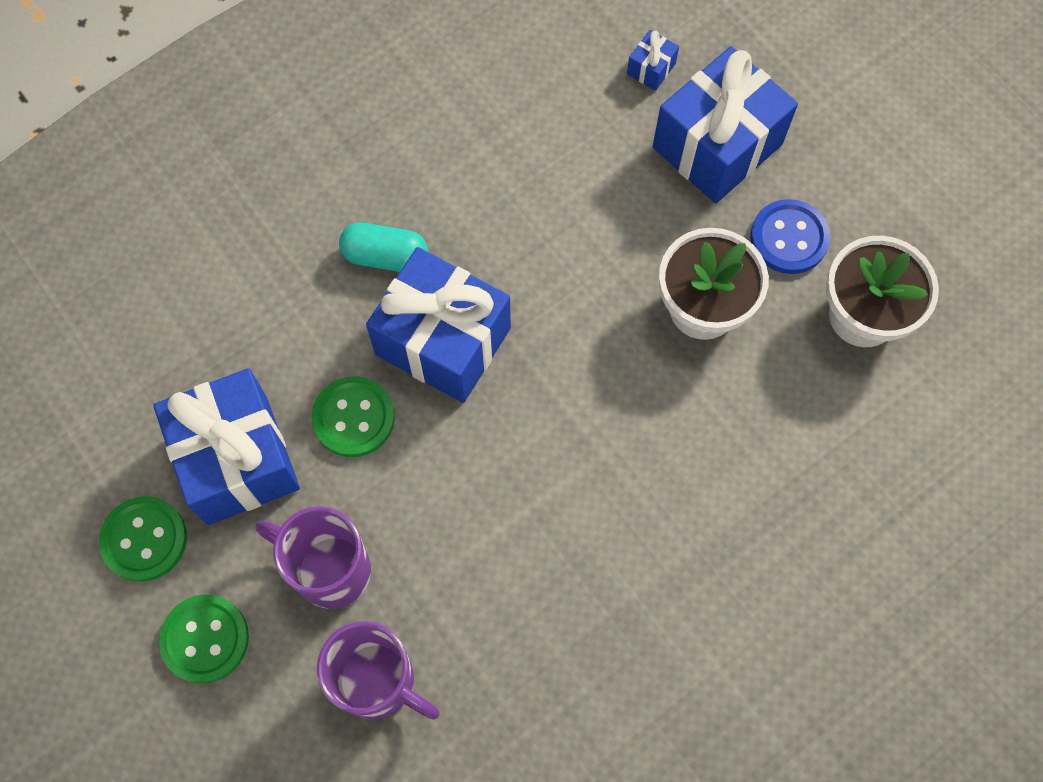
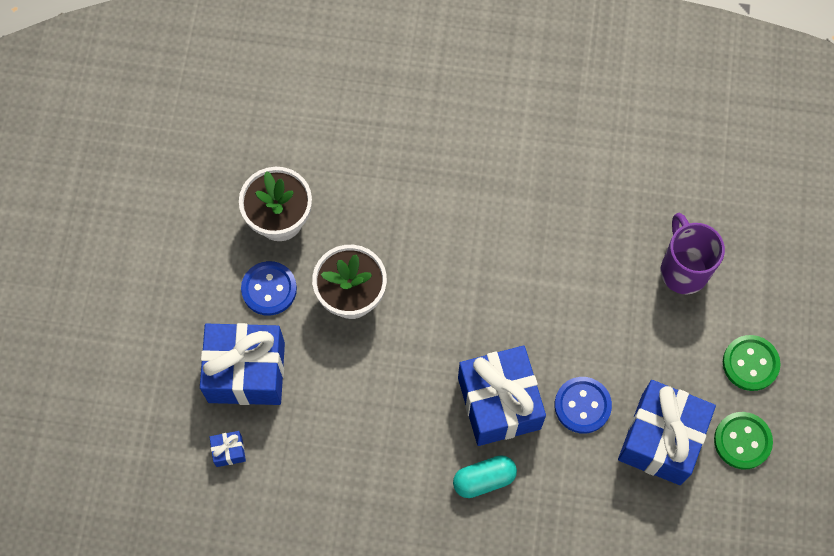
camera: 135 degrees left, 0 degrees up
(329, 569) = (661, 341): purple mug -> none
(353, 418) = (582, 405): green button -> blue button
(385, 256) = (484, 479): turquoise capsule -> turquoise capsule turned 75 degrees counterclockwise

